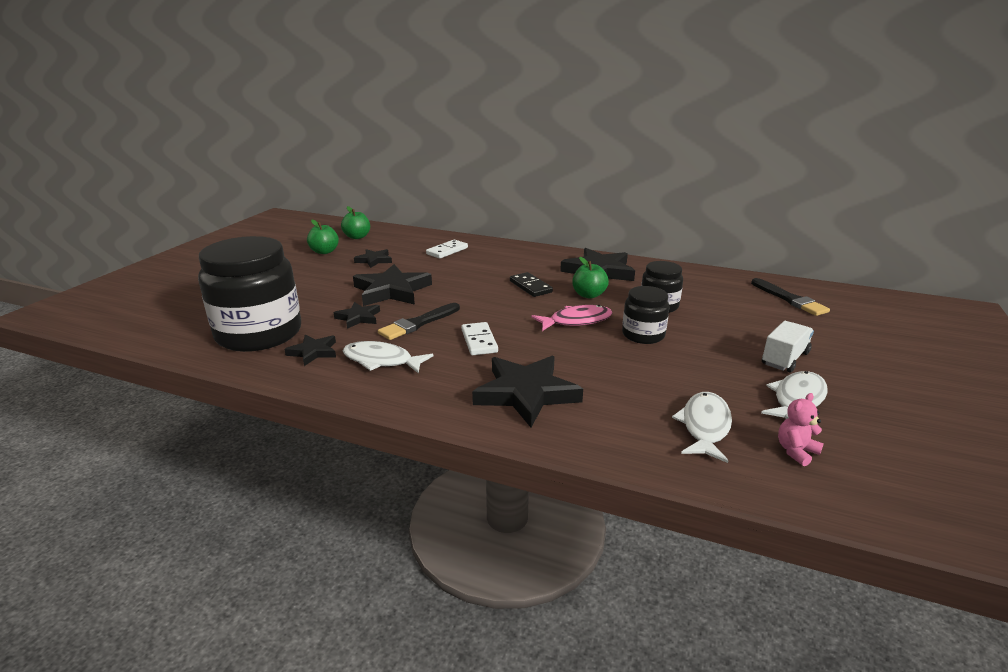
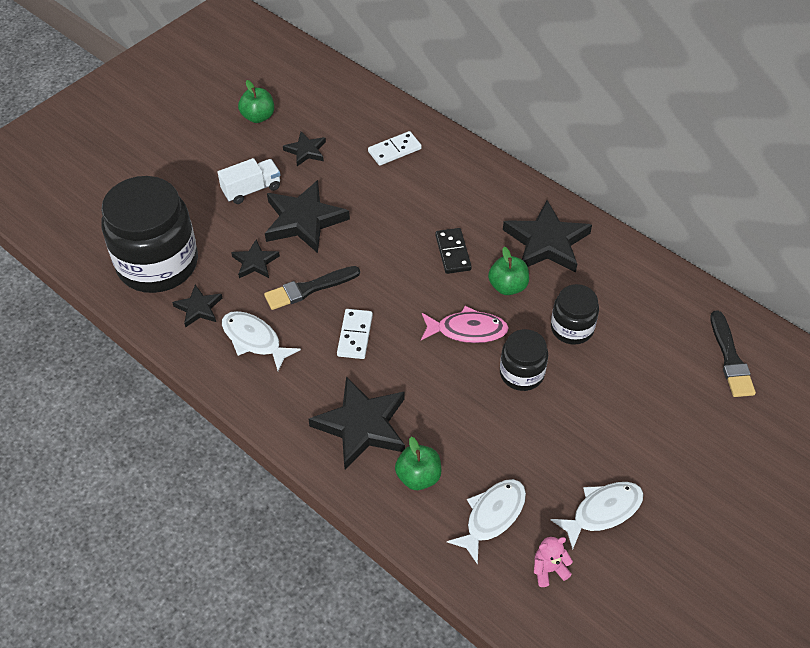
camera: 20 degrees right, 25 degrees up
(357, 237) = (304, 90): green apple -> green apple (418, 477)
(785, 359) = (639, 453): white truck -> white truck (251, 189)

